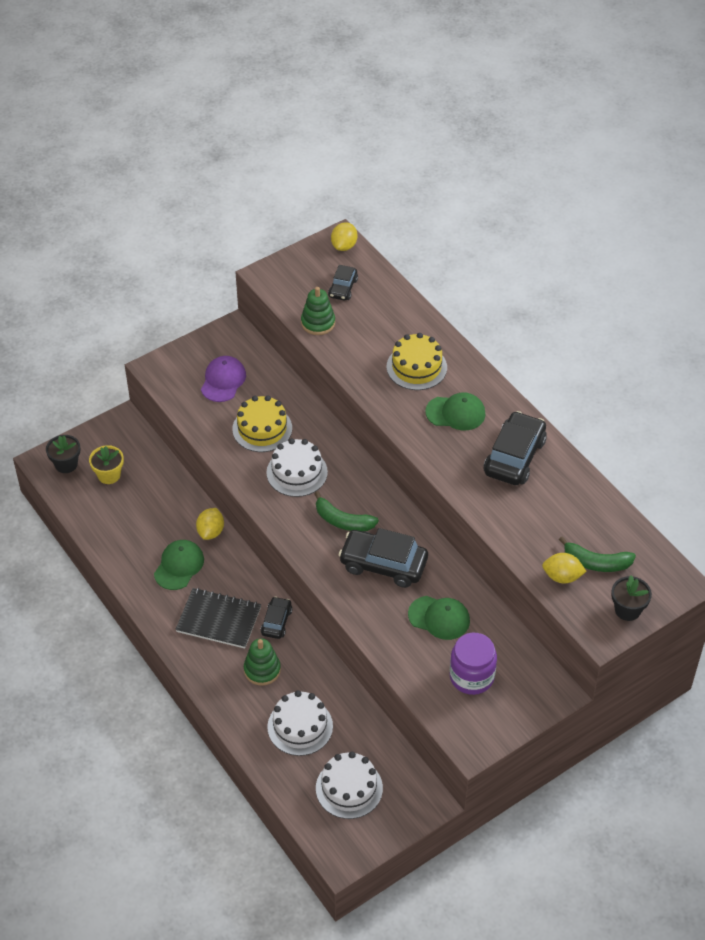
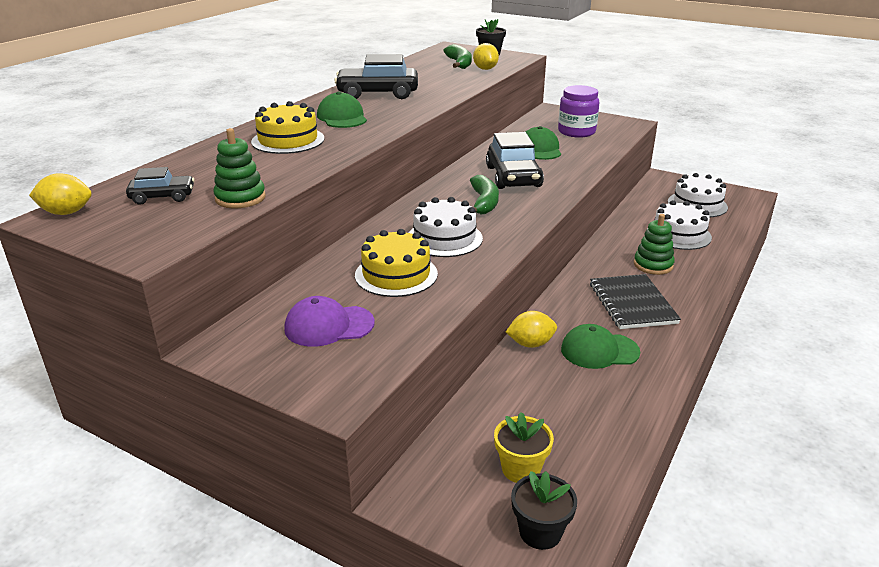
camera: 115 degrees left, 20 degrees down
(276, 622) = (595, 272): black car -> none

